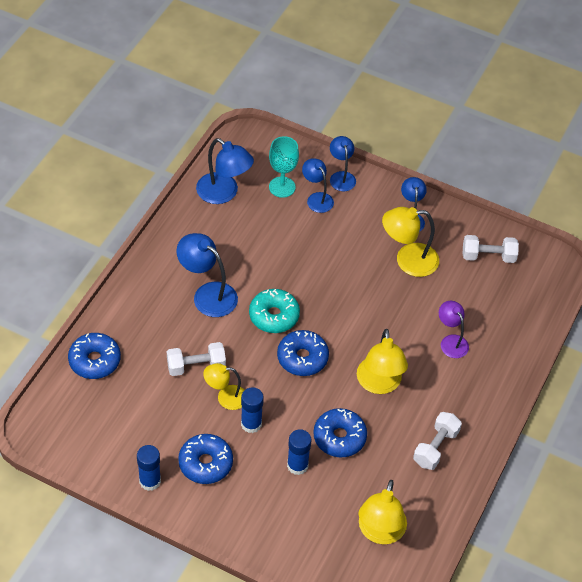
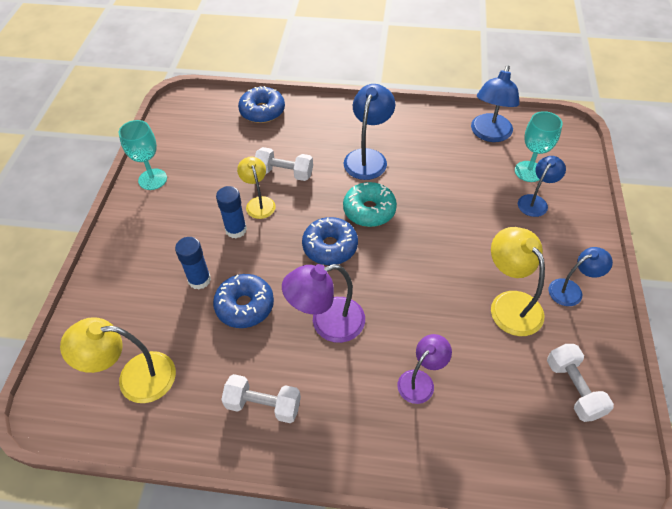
camera: 75 degrees right, 0 degrees up
(150, 481) = (152, 179): blue glue stick -> turquoise goblet
(196, 366) = (284, 173): white dumbbell -> white dumbbell turned 45 degrees counterclockwise
(205, 463) = (181, 210): blue donut -> none
(341, 177) = (579, 213): blue lamp -> none
(379, 384) = (327, 323): yellow lamp -> purple lamp

